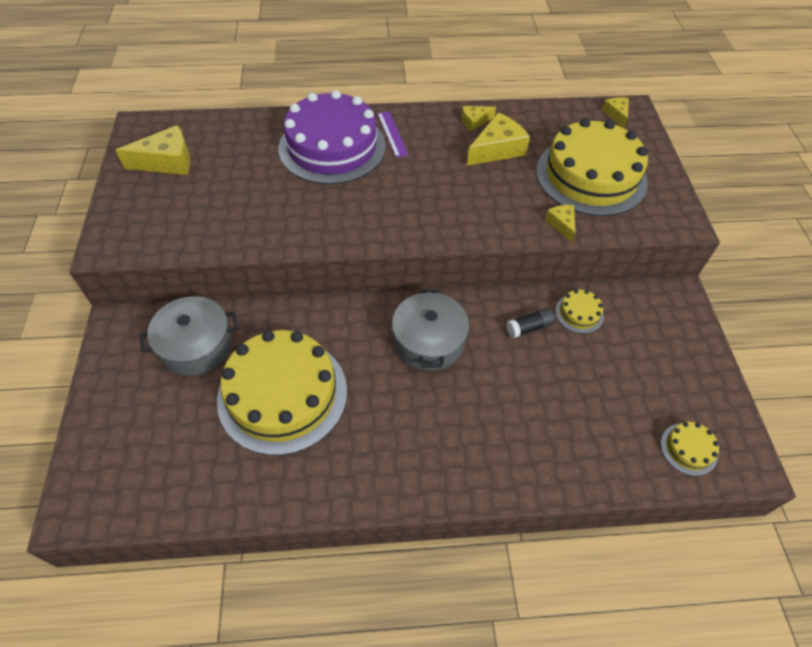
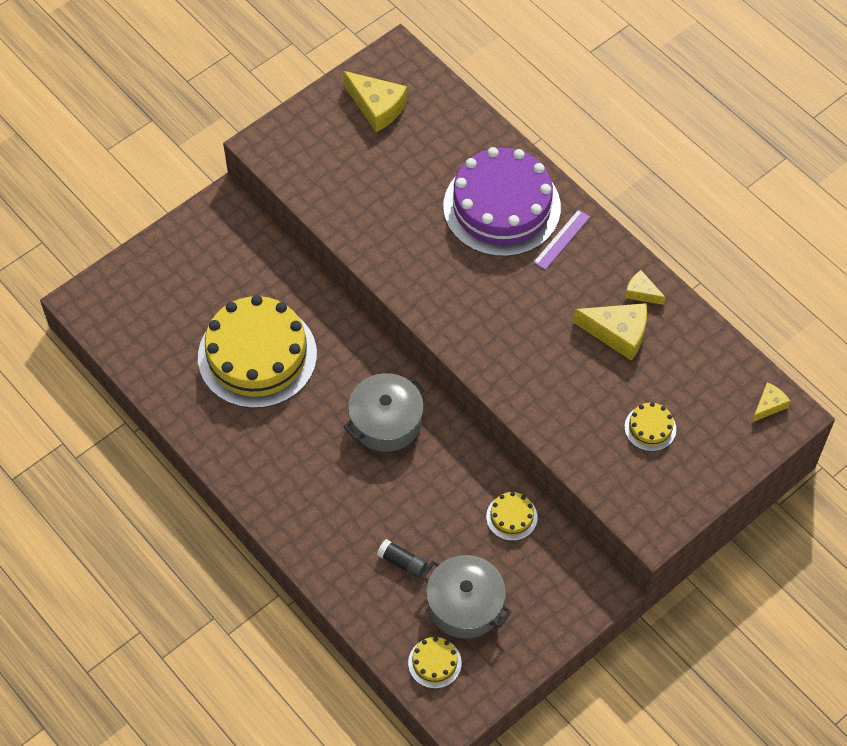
camera: 55 degrees right, 5 degrees up
(196, 346) = (250, 268): grey pot -> grey pot (465, 604)
(529, 327) = (462, 486): black glue stick -> black glue stick (402, 562)
(562, 224) = (562, 436): yellow cheese -> none
(591, 176) = (650, 428): yellow cake -> yellow cake, size x0.41

